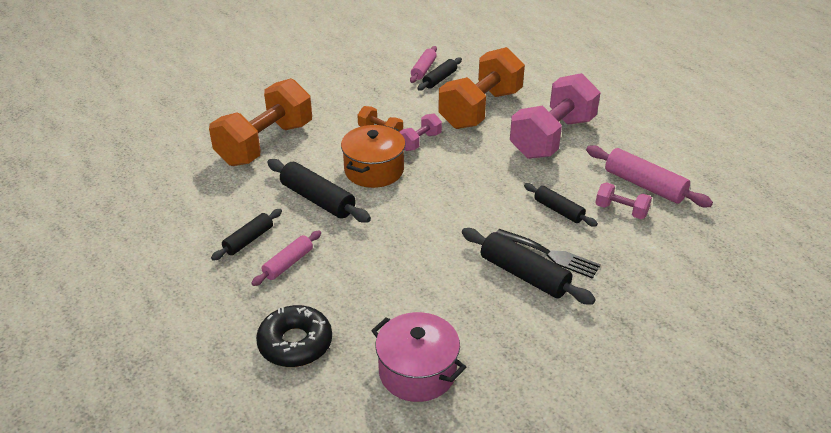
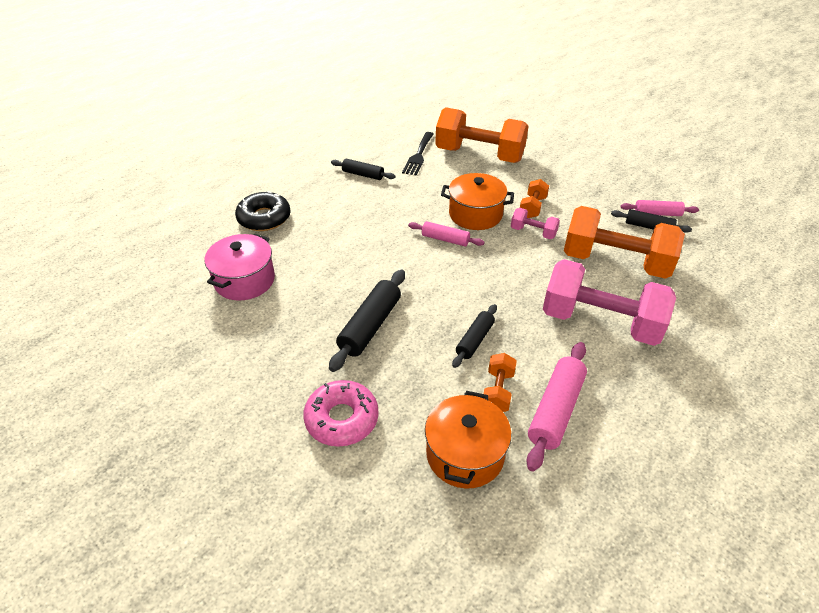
camera: 75 degrees right, 5 degrees up
(288, 263) = (343, 197): pink rolling pin -> pink rolling pin (445, 239)
(317, 199) = (422, 194): black rolling pin -> none
(550, 254) = (404, 341): black fork -> black fork (418, 155)
(621, 210) = (497, 391): pink dumbbell -> orange dumbbell
(642, 312) = (342, 419): none -> pink donut
(685, 243) = (465, 454): none -> orange pot

